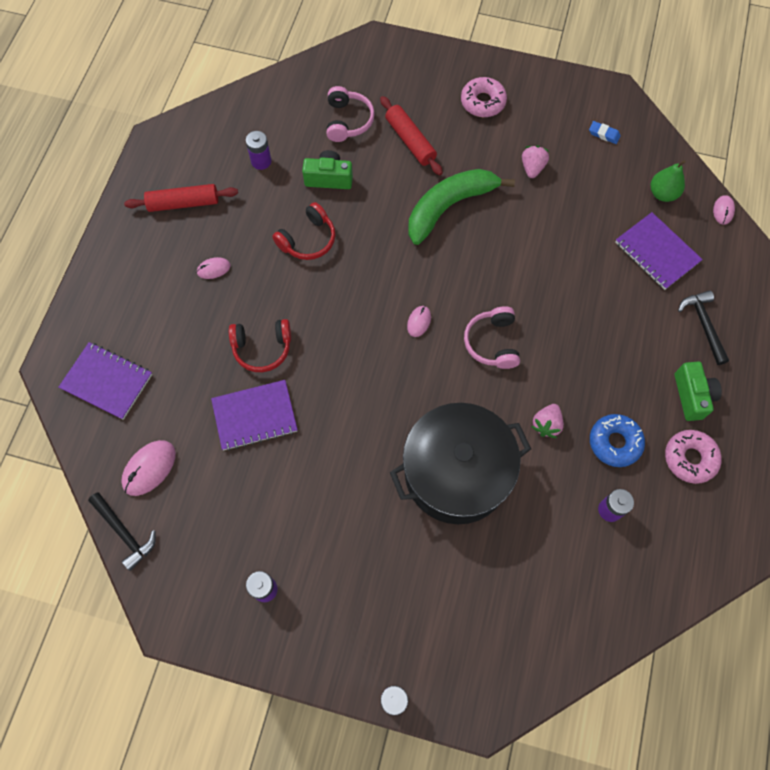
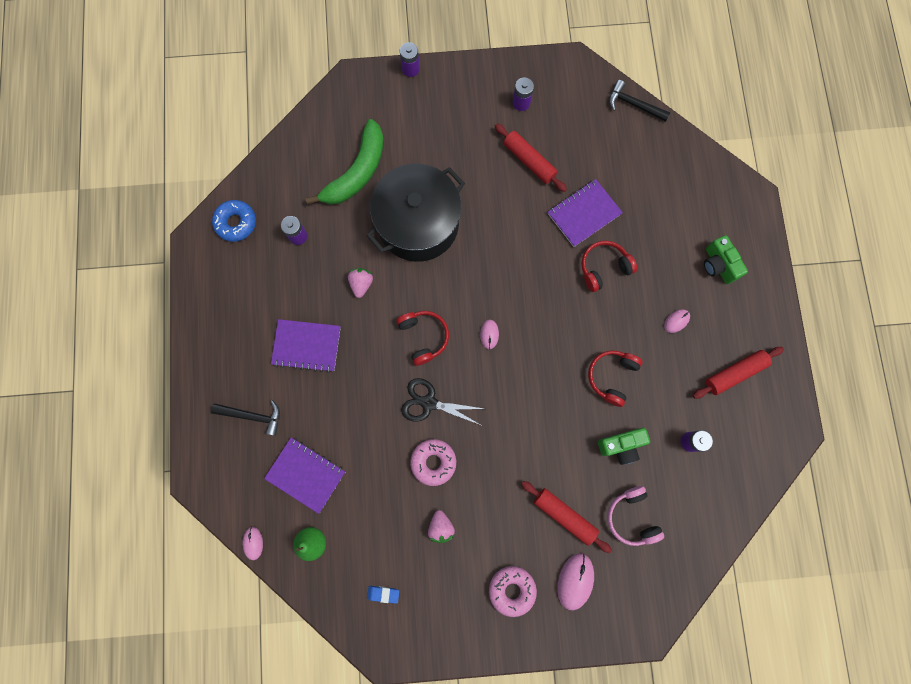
camera: 160 degrees right, 10 degrees up
(107, 381) = (707, 201): purple notebook -> purple notebook (306, 346)
(149, 468) = (640, 151): pink mouse -> pink mouse (575, 581)
(290, 505) = (529, 161): none -> red rolling pin
(449, 207) = (502, 455): green banana -> green banana (357, 172)
(492, 343) = (423, 337): pink headphones -> red headphones
(508, 276) = (429, 403): none -> black scissors
(614, 442) = (305, 288): blue donut -> blue donut (236, 223)
(690, 458) = (245, 295): pink donut -> pink donut (433, 462)
(692, 396) = (252, 348): green camera -> green camera (718, 265)
(703, 325) = (253, 416): black hammer -> black hammer turned 45 degrees counterclockwise

